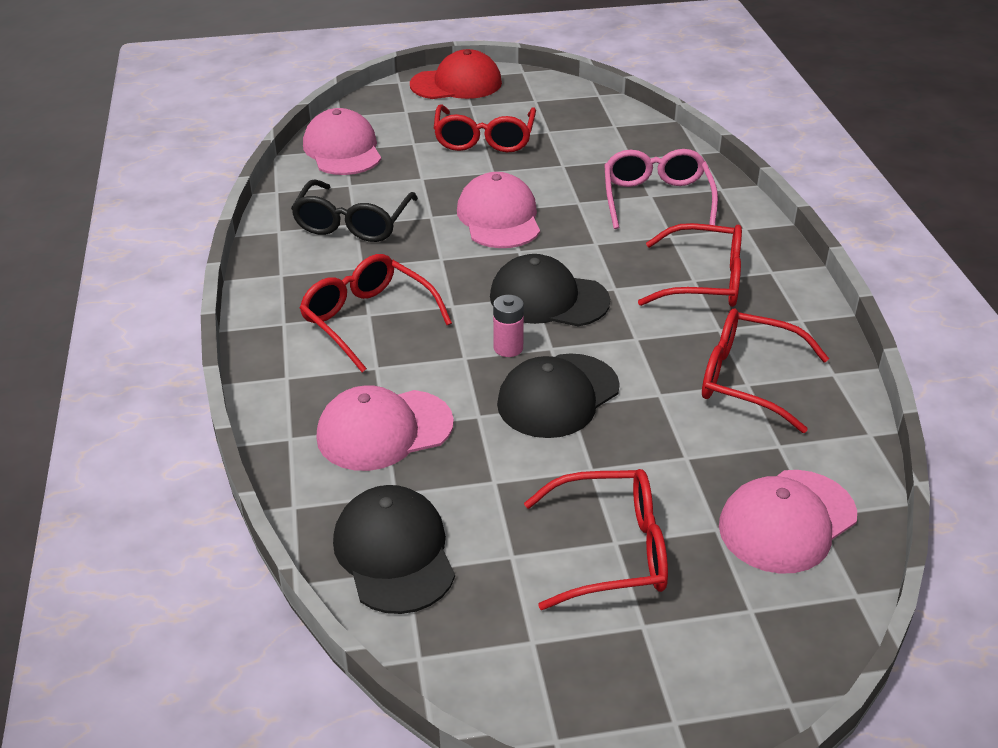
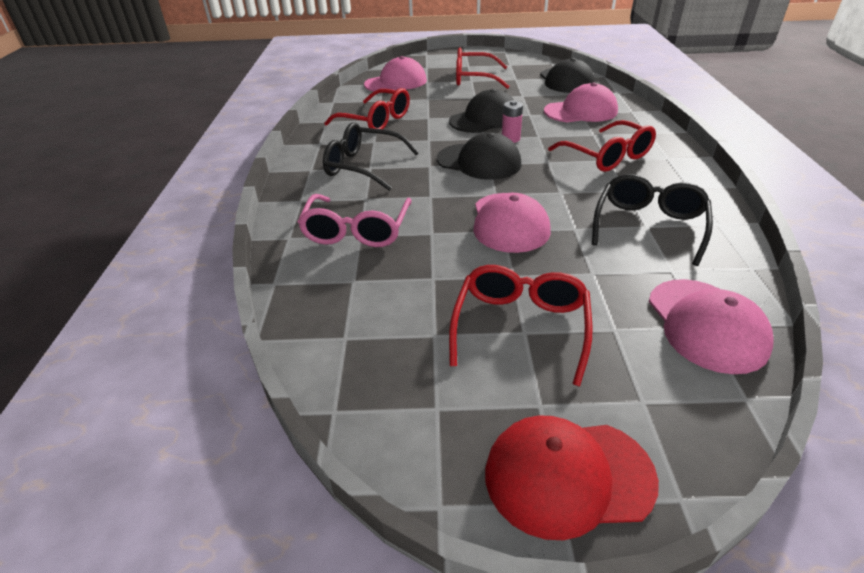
camera: 170 degrees left, 0 degrees up
(704, 281) = (363, 166): red glasses -> black glasses

